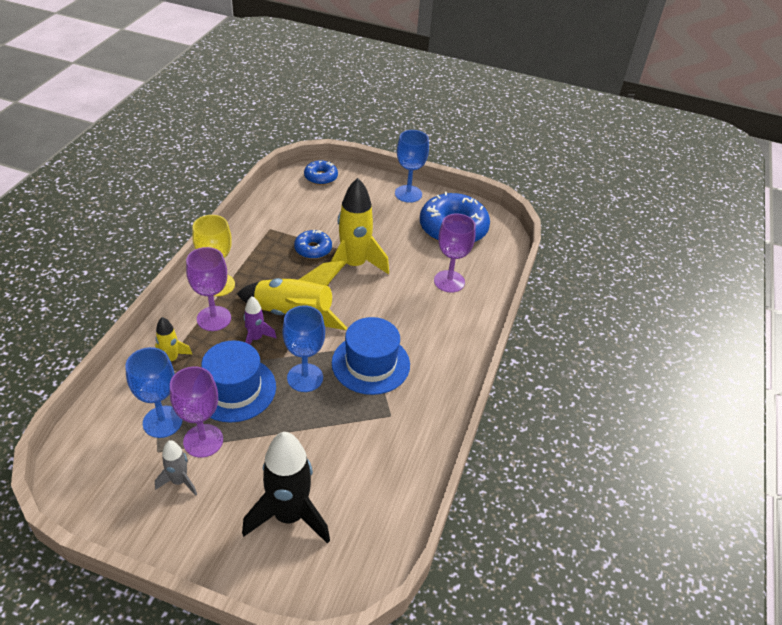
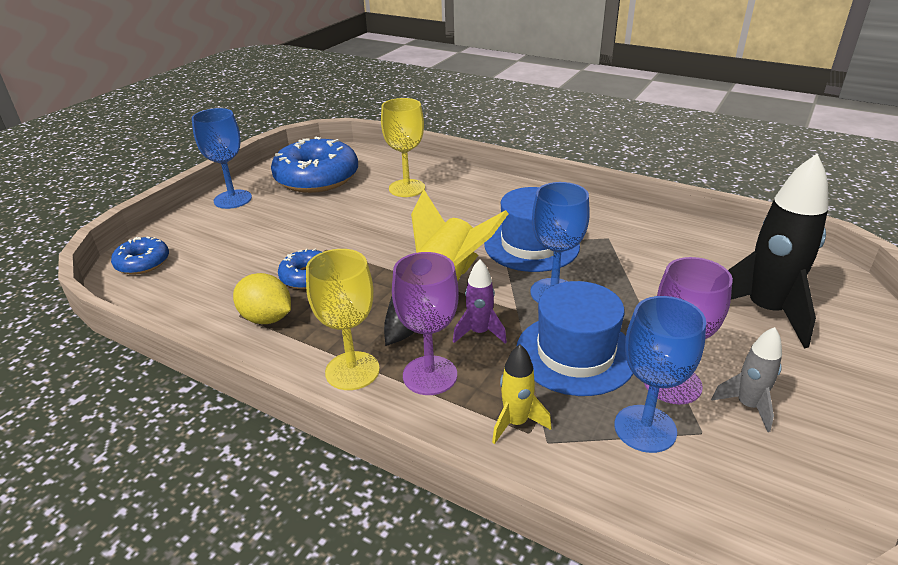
camera: 75 degrees left, 10 degrees down
(267, 240) = (266, 318): none -> yellow lemon
(354, 265) = (355, 246): yellow rocket -> none
(449, 281) = (407, 188): purple goblet -> yellow goblet

